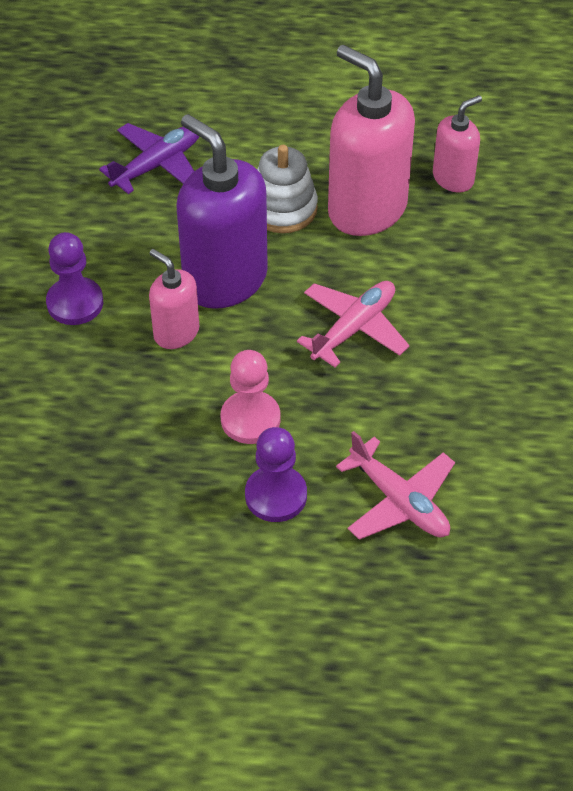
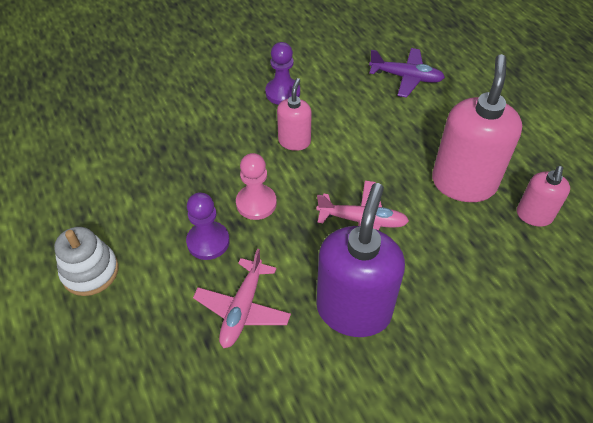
camera: 60 degrees right, 0 degrees up
(224, 279) = (349, 143): purple soap dispenser -> purple soap dispenser (353, 310)
(283, 208) = (425, 144): white stacking toy -> white stacking toy (90, 271)
(453, 178) = (534, 215): pink soap dispenser -> pink soap dispenser turned 90 degrees clockwise

